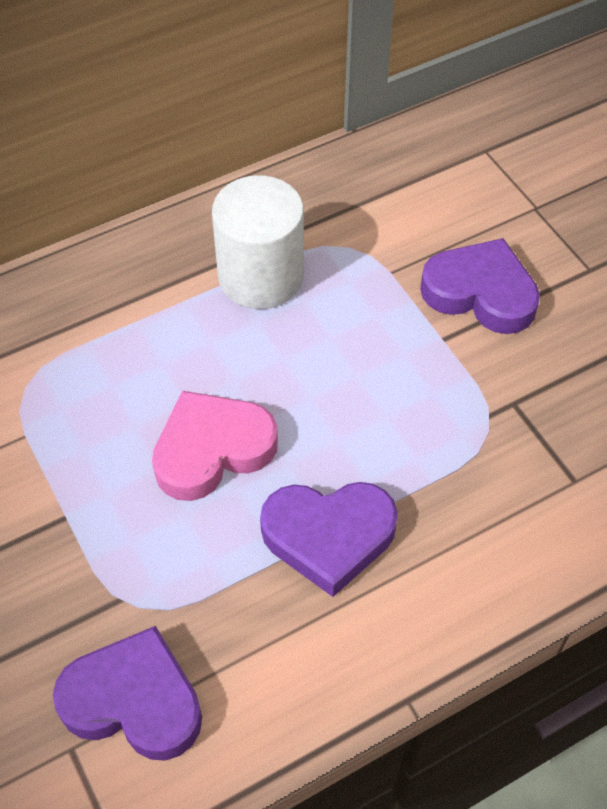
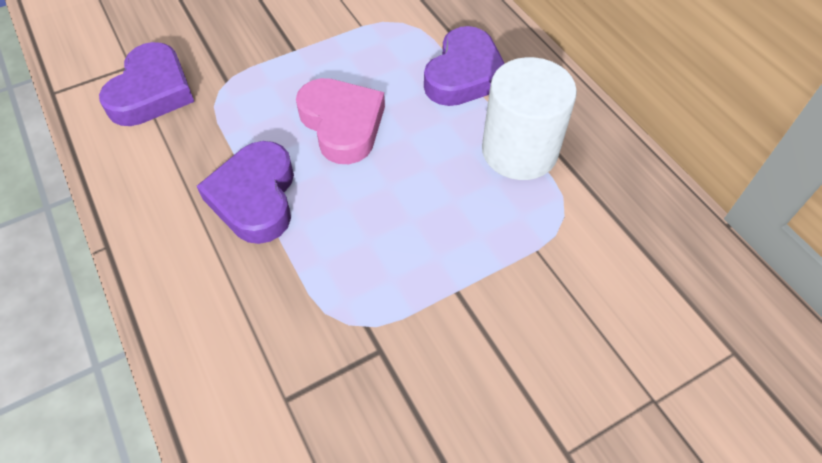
camera: 90 degrees right, 0 degrees up
(480, 293) = (518, 330): purple heart -> purple heart (464, 74)

